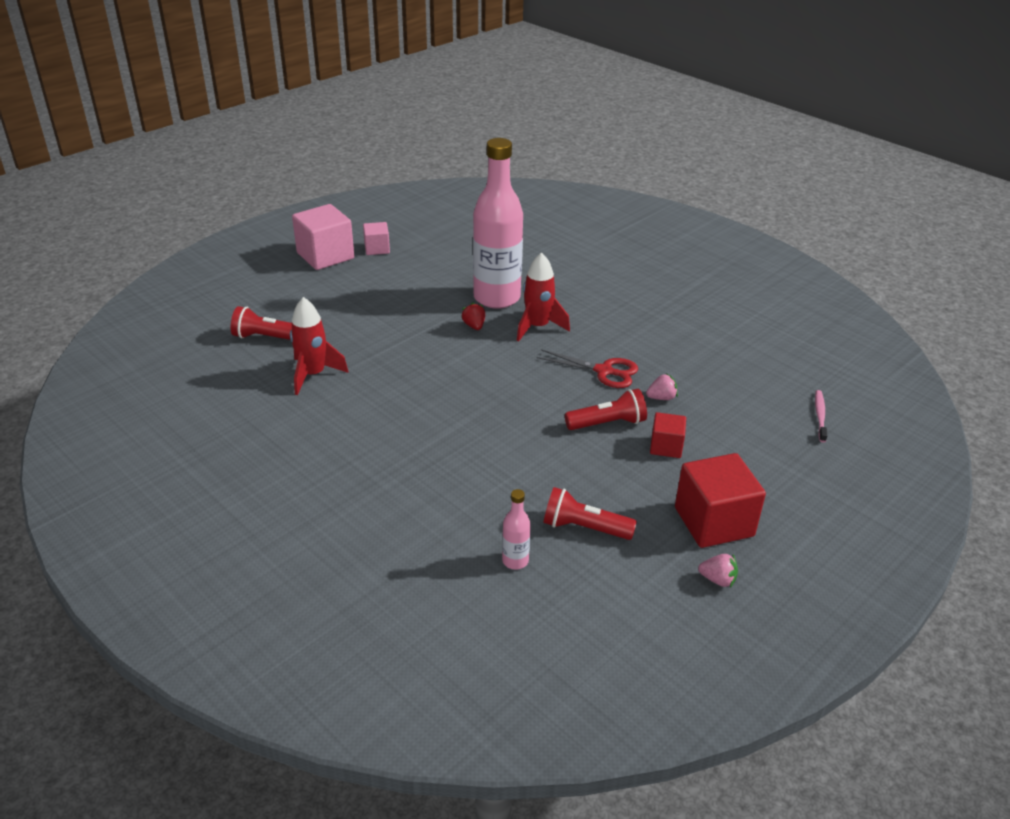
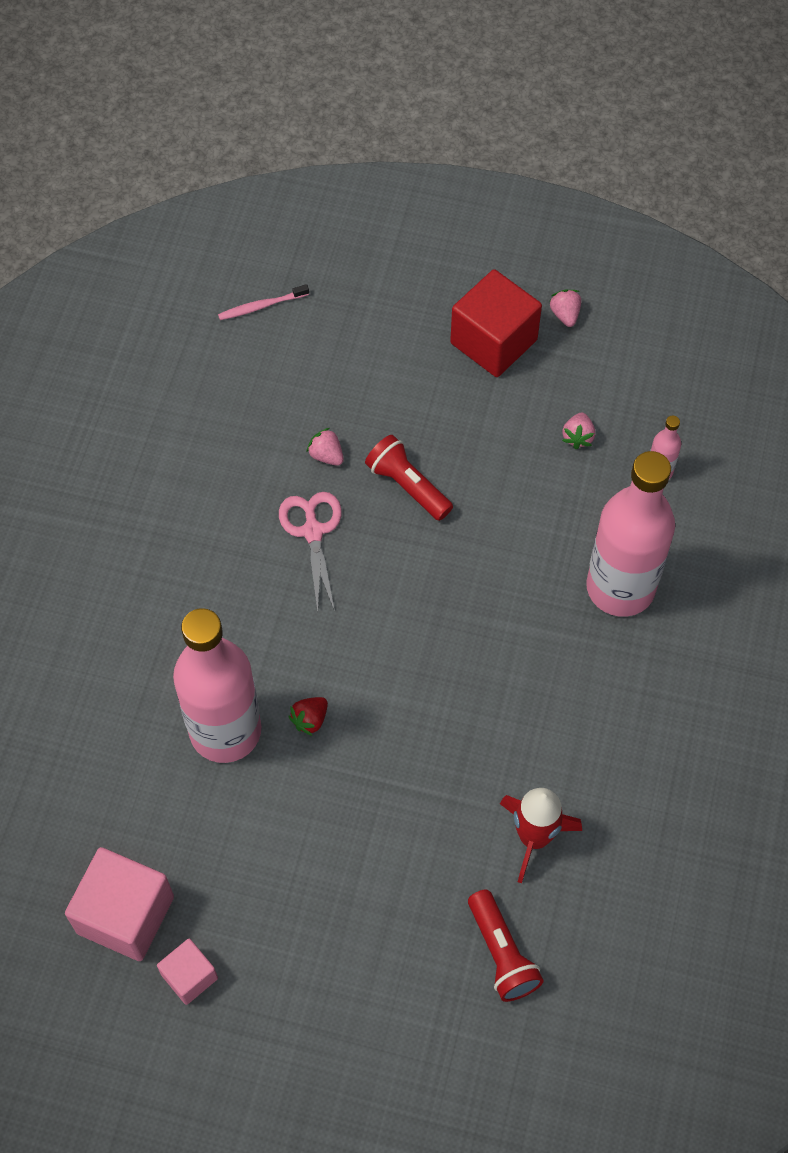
camera: 120 degrees left, 25 degrees up
(325, 256) = (256, 1038): pink cube -> pink cube (125, 915)
(436, 488) = (620, 587): none -> pink bottle
(538, 327) = (265, 646): red rocket -> none
(584, 528) = (578, 437): red flashlight -> pink strawberry
(604, 371) = (313, 531): red scissors -> pink scissors
(666, 446) = (409, 419): red cube -> none

